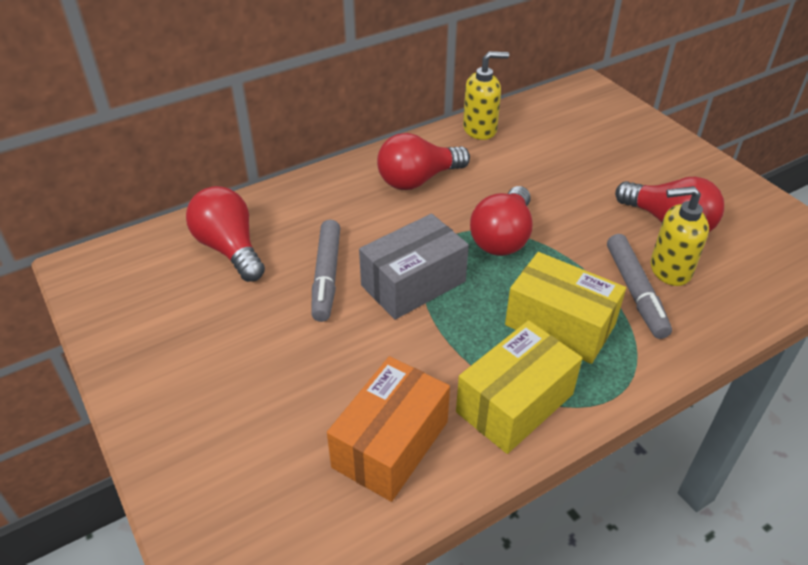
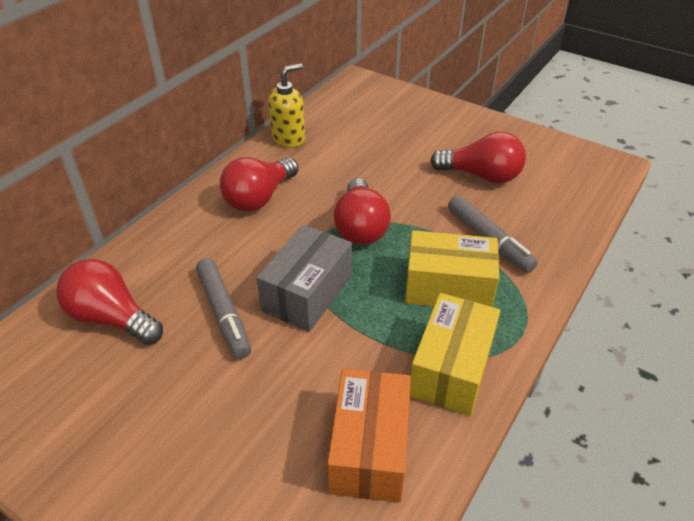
camera: 25 degrees left, 0 degrees up
(669, 270) = (503, 213): yellow soap dispenser -> none

